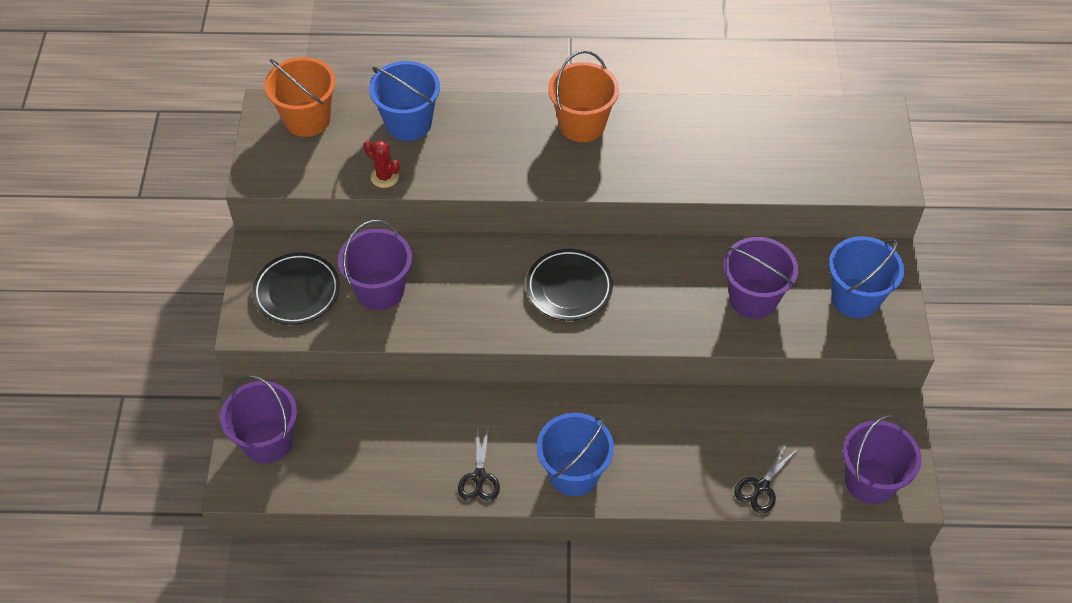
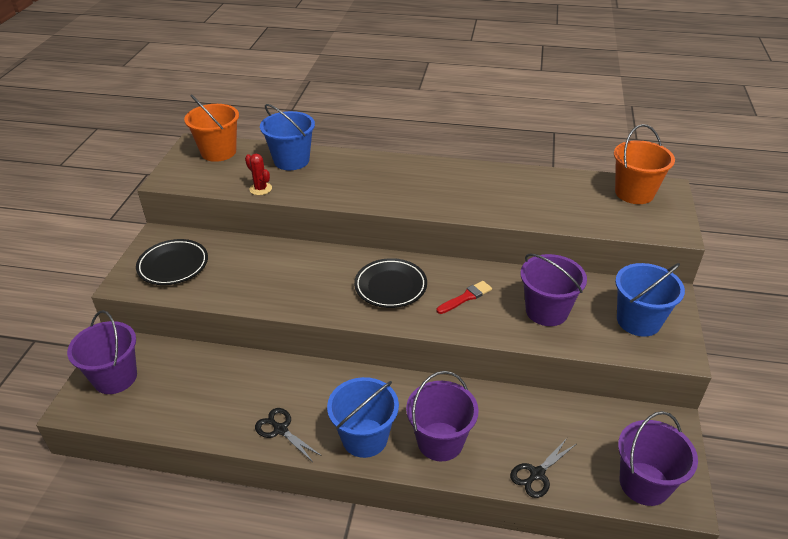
camera: 10 degrees right, 15 degrees down
(380, 290) = (238, 271): purple bucket -> purple bucket (440, 441)
(479, 477) = (280, 429): black scissors -> black scissors turned 120 degrees clockwise
(582, 124) = (423, 172): orange bucket -> orange bucket (634, 193)
(659, 292) = (466, 297): none -> red brush

